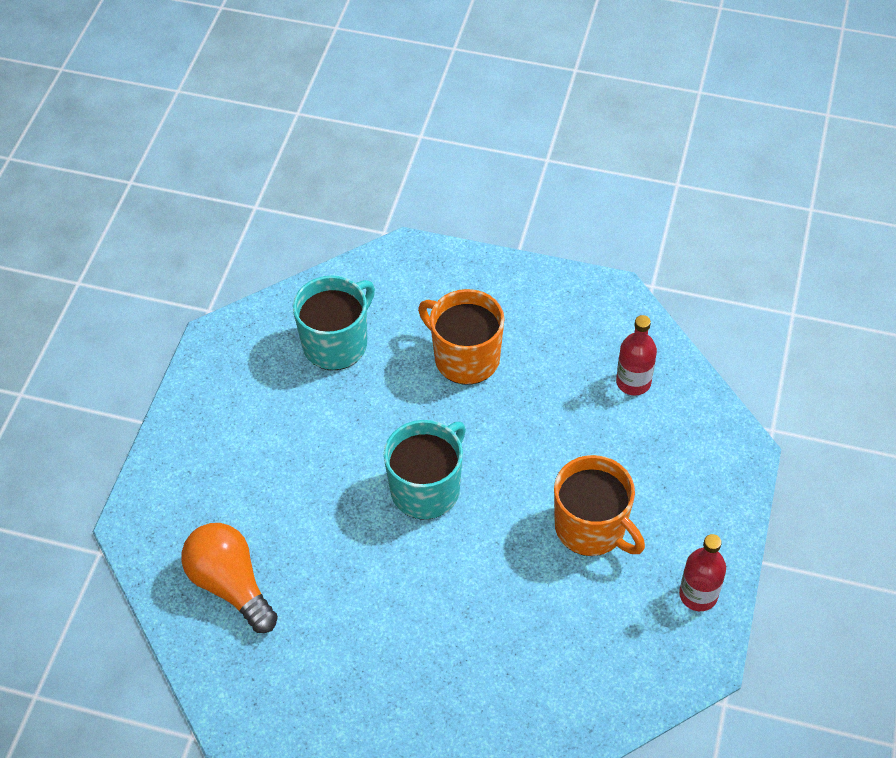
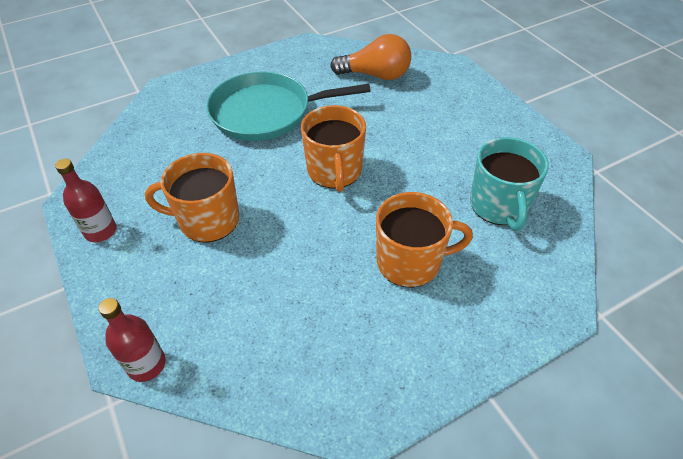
camera: 135 degrees right, 5 degrees down
(411, 629) = (266, 112): none -> turquoise pan
(426, 489) = (334, 171): turquoise mug -> orange mug
(633, 382) = (266, 344): red bottle -> red bottle (146, 364)

